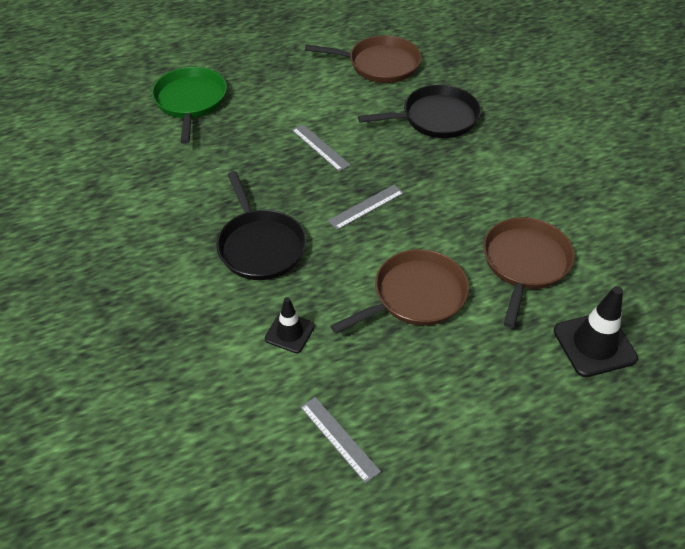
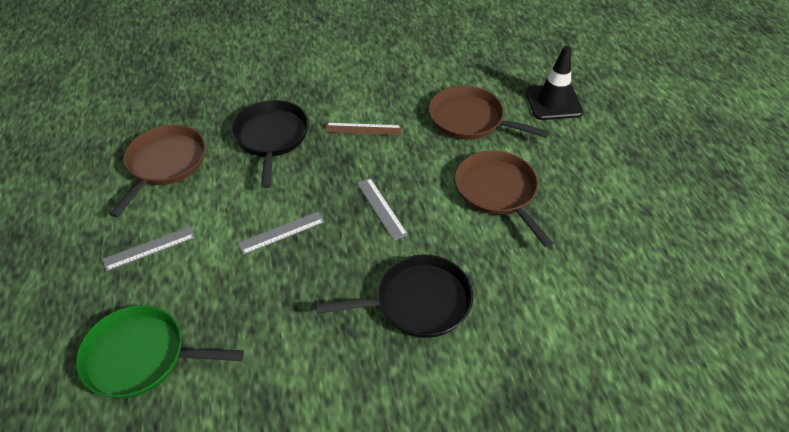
camera: 80 degrees left, 0 degrees up
(290, 332) = (534, 288): black traffic cone -> none
(339, 438) = (648, 266): grey ruler -> grey ruler (149, 248)
(473, 178) = (363, 129): none -> brown ruler

